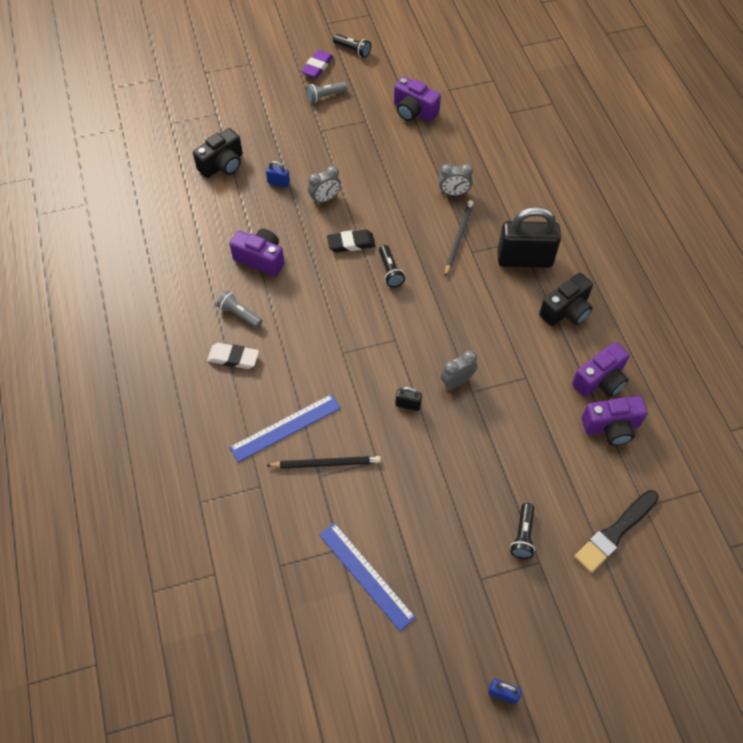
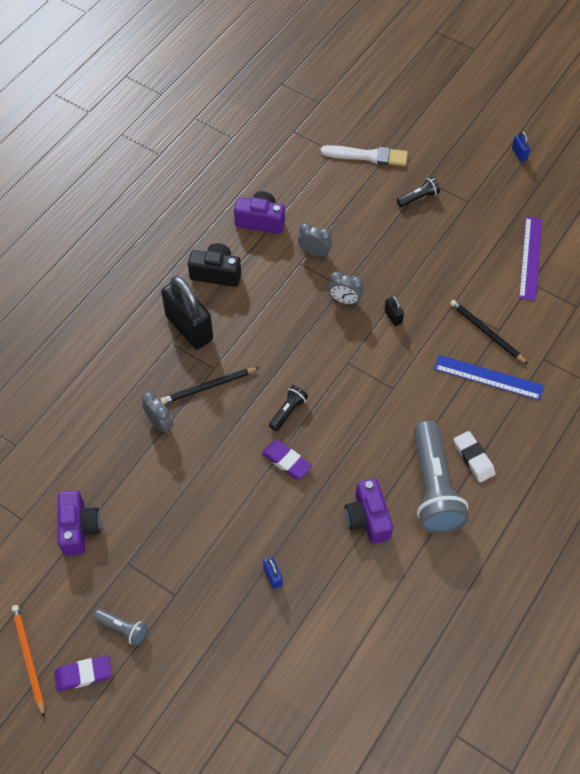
camera: 130 degrees left, 0 degrees up
(222, 165) = (296, 648): black camera -> none
(239, 314) = (433, 488): grey flashlight -> grey flashlight, size x2.23
(325, 199) = (256, 520): grey clock -> grey clock (314, 252)
(351, 243) = (286, 461): black eraser -> purple eraser
(353, 50) = (28, 658): black flashlight -> orange pencil
(366, 575) = (531, 258): blue ruler -> purple ruler
(611, 427) = (293, 196): purple camera -> none
(615, 532) = (367, 156): black brush -> white brush

